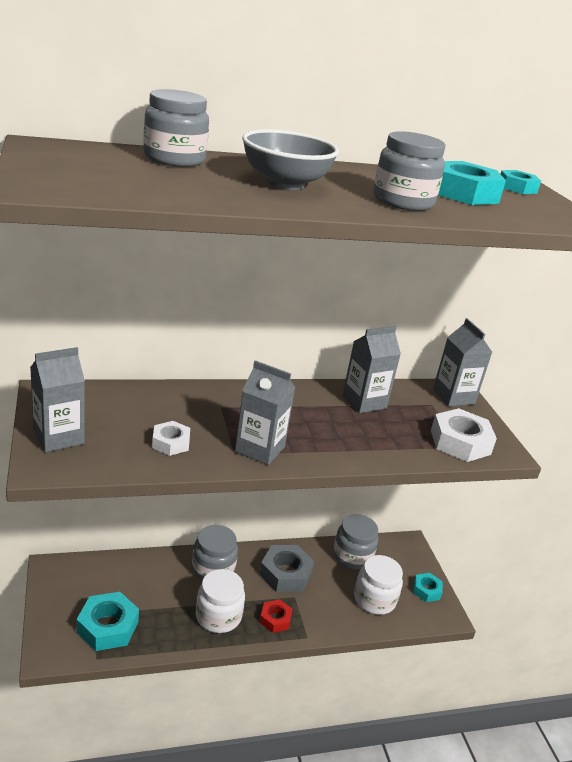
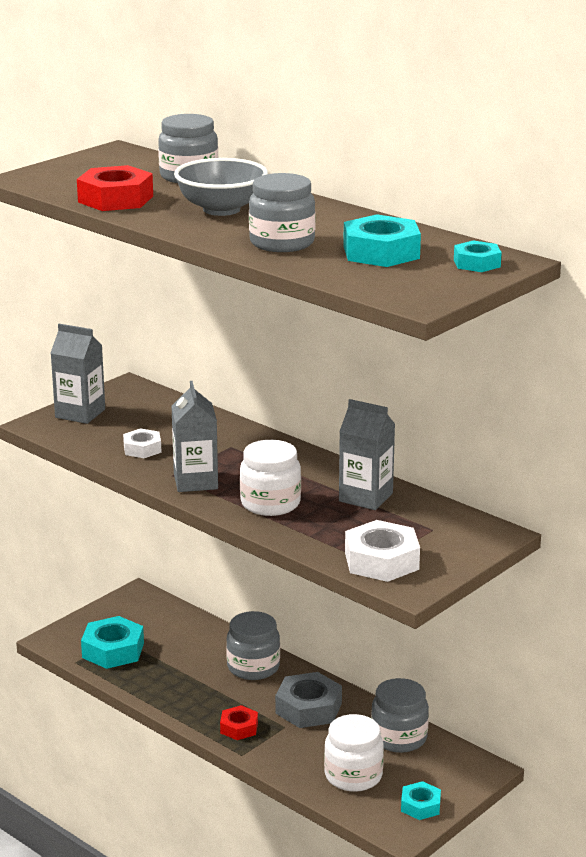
camera: 60 degrees right, 5 degrees down
(185, 192) = (115, 199): none -> red nut
(218, 616) = (199, 696): white jar -> white jar (270, 503)
(453, 397) = (474, 535): grey carton -> none

